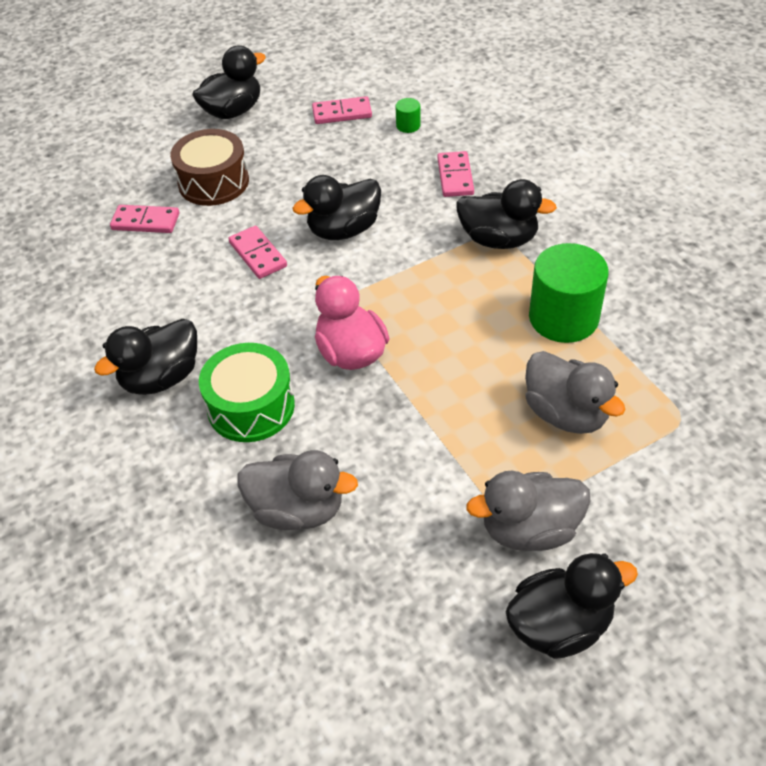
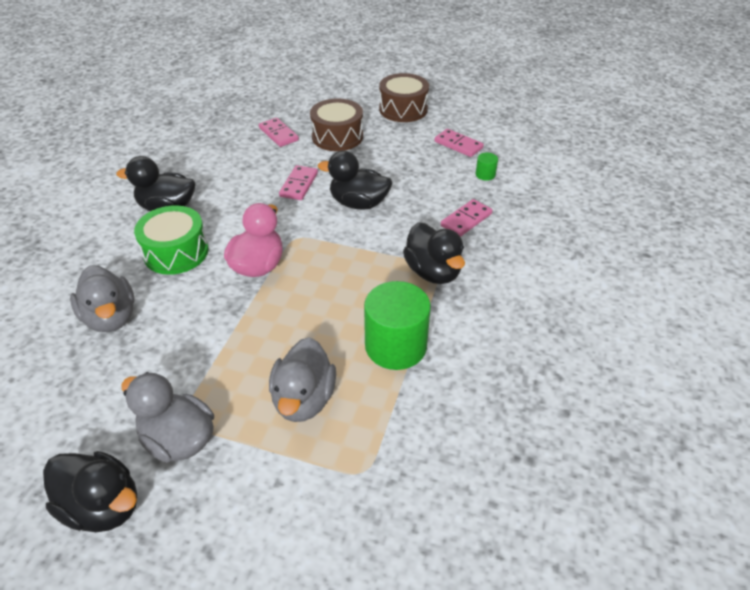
camera: 45 degrees right, 5 degrees down
(233, 111) = (403, 109): black duck -> brown drum

